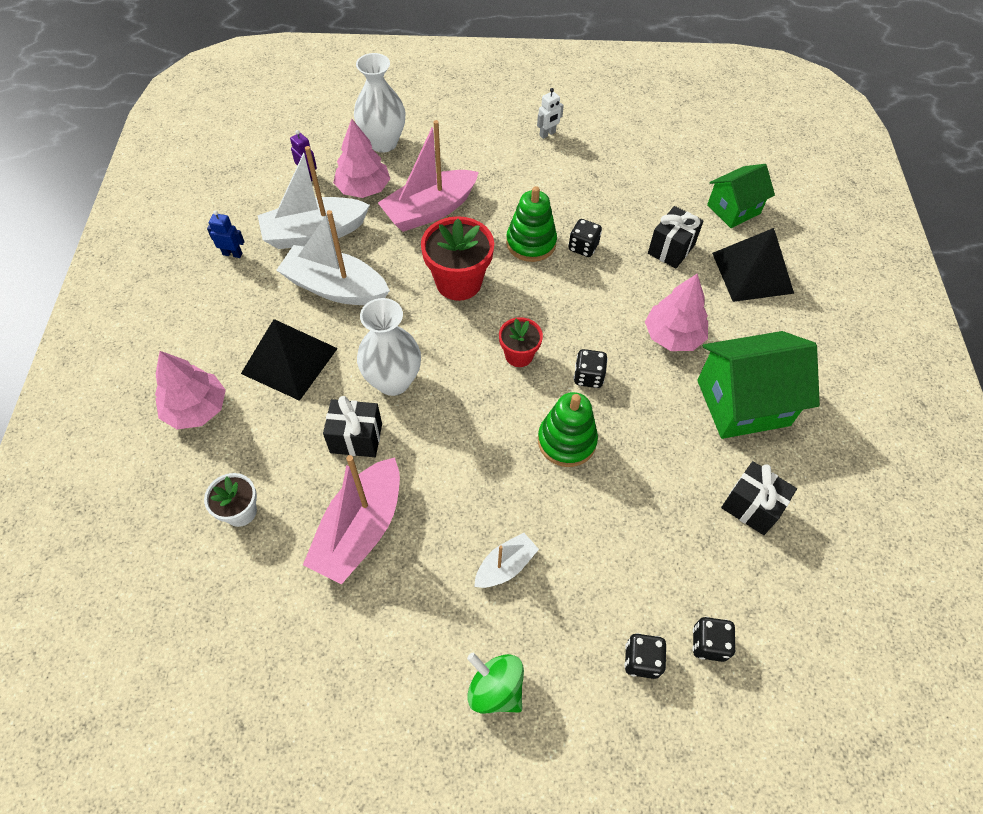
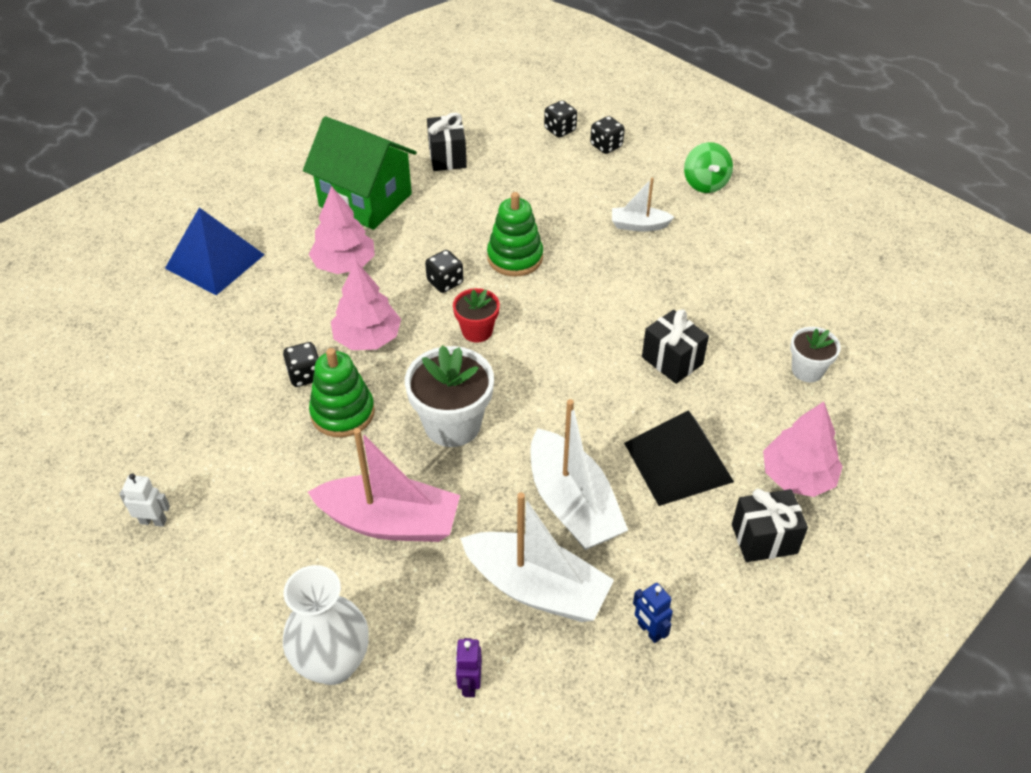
camera: 135 degrees left, 10 degrees down
(360, 530) = (721, 302): pink boat -> none
(363, 189) = (427, 608): pink tree -> pink tree (367, 338)
(393, 381) = (601, 381): white vase -> none
(458, 282) = (452, 424): red flower pot -> white flower pot
(671, 249) = (240, 320): black gift -> black gift (764, 539)
(733, 209) = (137, 313): green house -> none
(752, 273) = (215, 261): black pyramid -> blue pyramid

